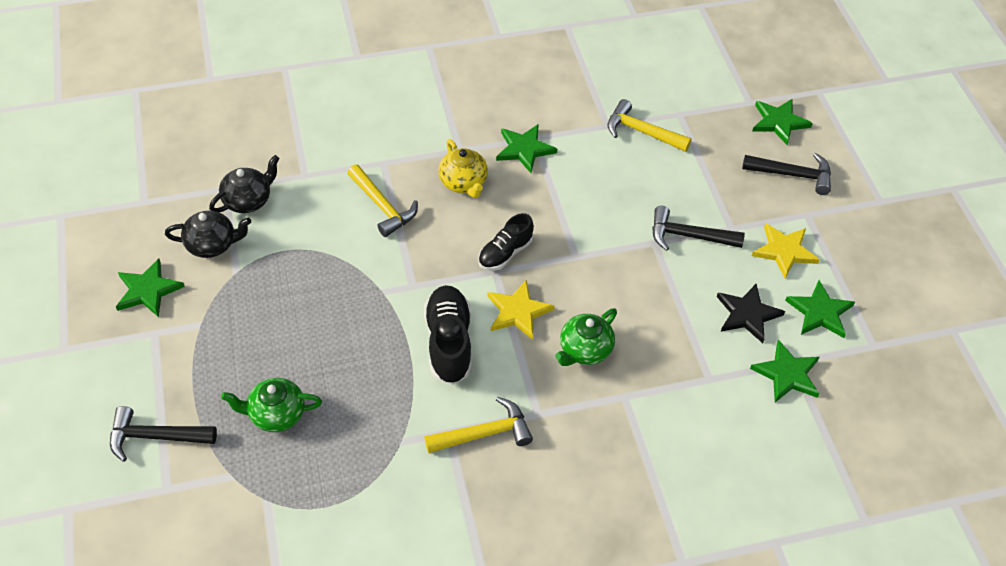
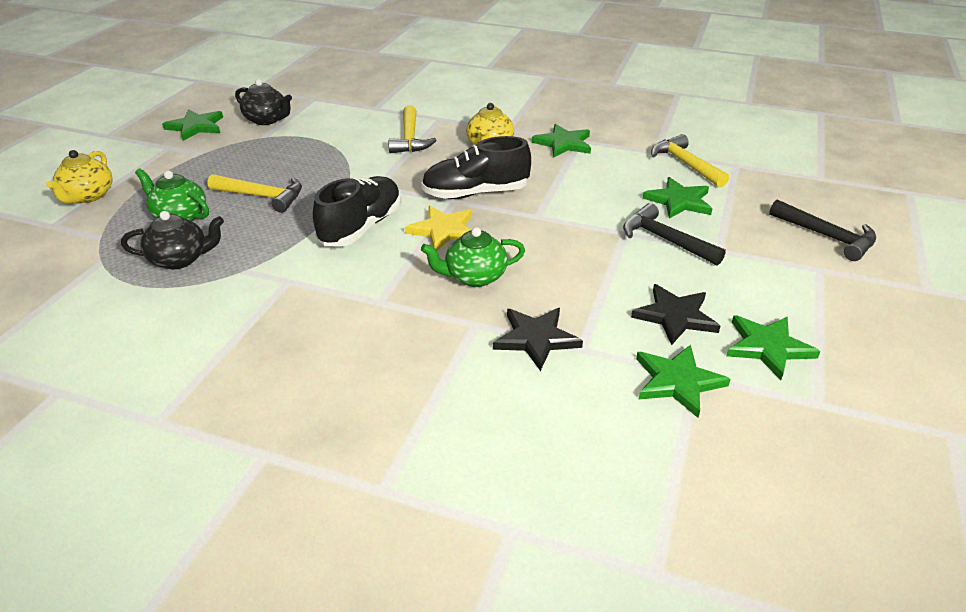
camera: 35 degrees right, 15 degrees down
(155, 437) = (88, 196): black hammer -> yellow teapot
(248, 200) = (320, 108): black teapot -> black teapot (180, 259)
(485, 433) = (316, 294): yellow hammer -> yellow hammer (263, 196)
(505, 253) = (475, 193): black shoe -> black shoe, size x1.54
(675, 387) = (536, 339): none -> black star
(779, 122) = (842, 198): green star -> green star (679, 201)
(784, 251) = (766, 286): yellow star -> none

